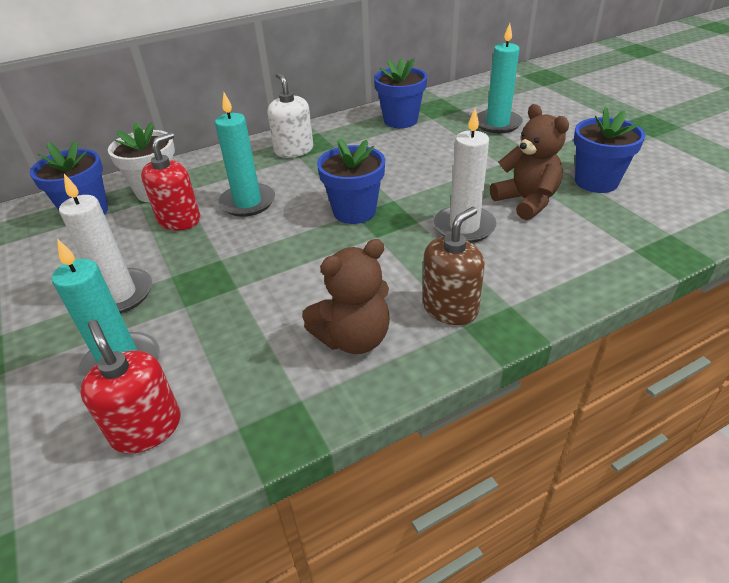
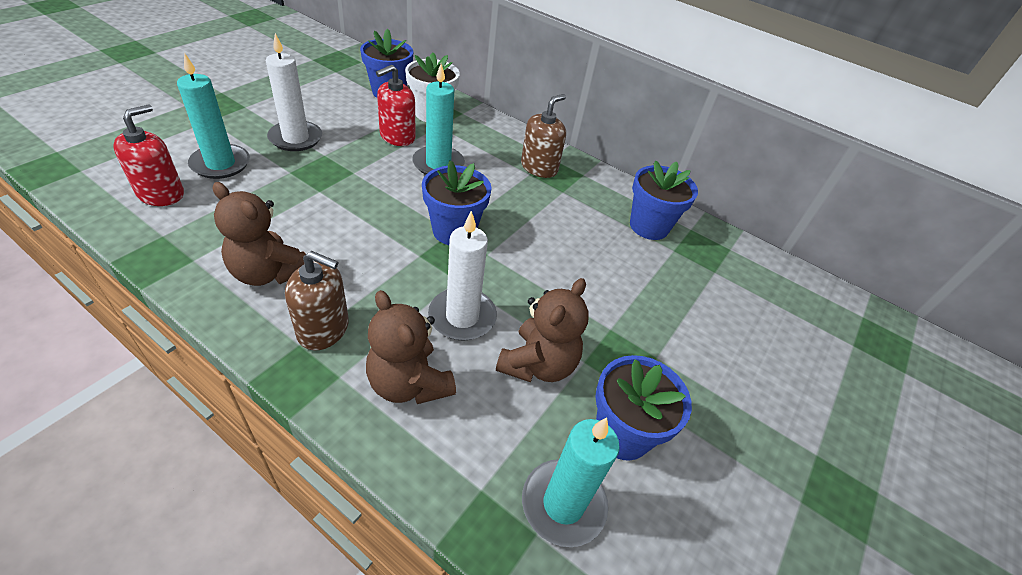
camera: 55 degrees right, 5 degrees up
(179, 220) = (397, 137): red soap dispenser -> red soap dispenser turned 135 degrees clockwise
(294, 150) = (539, 167): white soap dispenser -> brown soap dispenser
(497, 124) = (703, 311): turquoise candle -> turquoise candle (563, 504)
(529, 267) = (409, 383): none -> brown teddy bear

